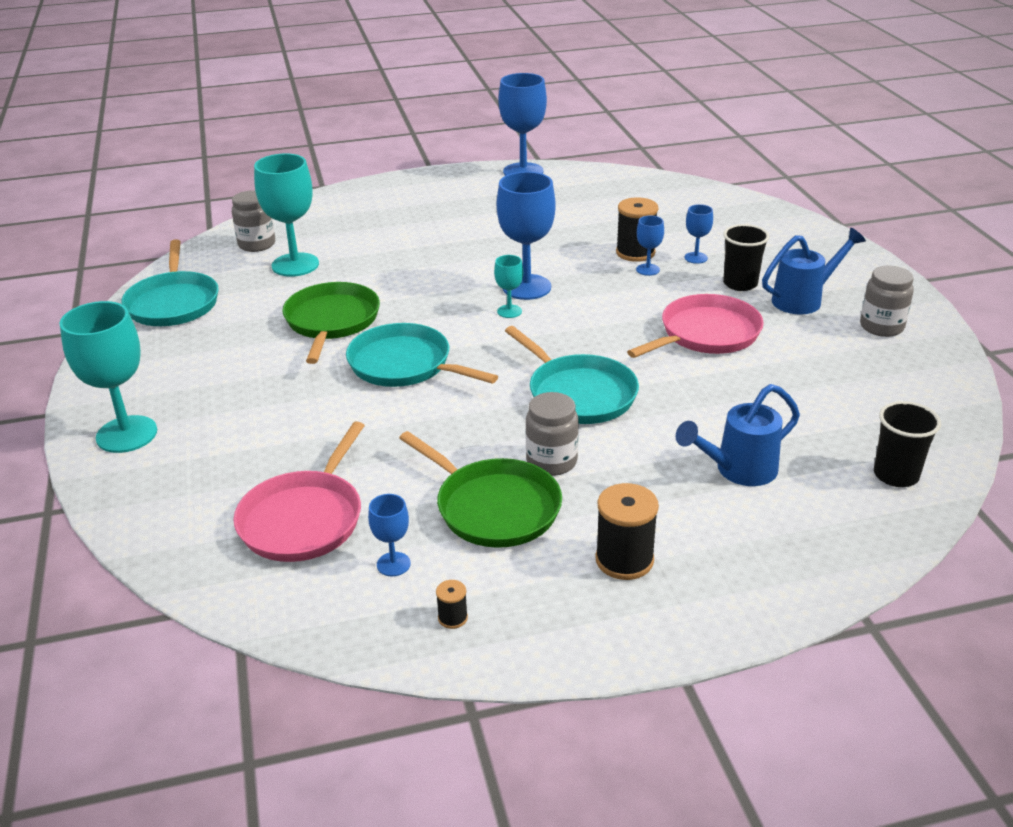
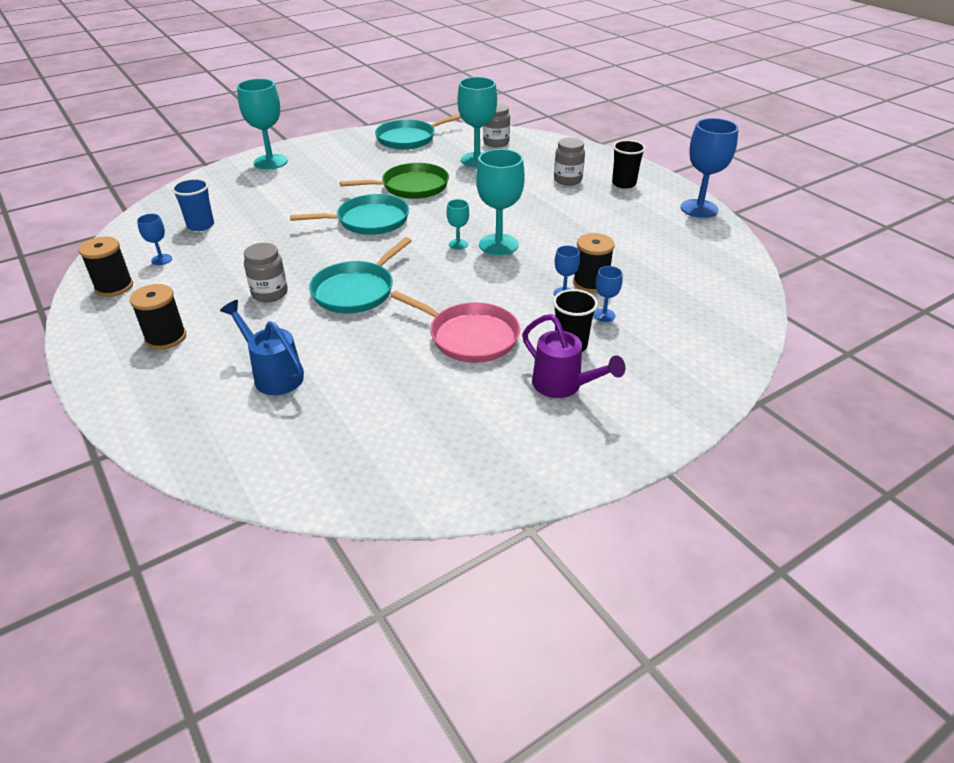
camera: 70 degrees right, 5 degrees up
(304, 519) = (200, 225): pink pan -> blue cup
(404, 365) = (369, 221): turquoise pan -> turquoise pan turned 60 degrees clockwise
(452, 618) = (114, 287): black spool -> black spool, size x2.06
(494, 507) = (217, 281): green pan -> none
(526, 287) = (498, 245): blue goblet -> turquoise goblet
(803, 299) = (563, 386): blue watering can -> purple watering can
(881, 327) = (537, 442): grey jar -> grey jar (567, 180)
(896, 475) = (281, 462): black cup -> black cup (624, 184)

